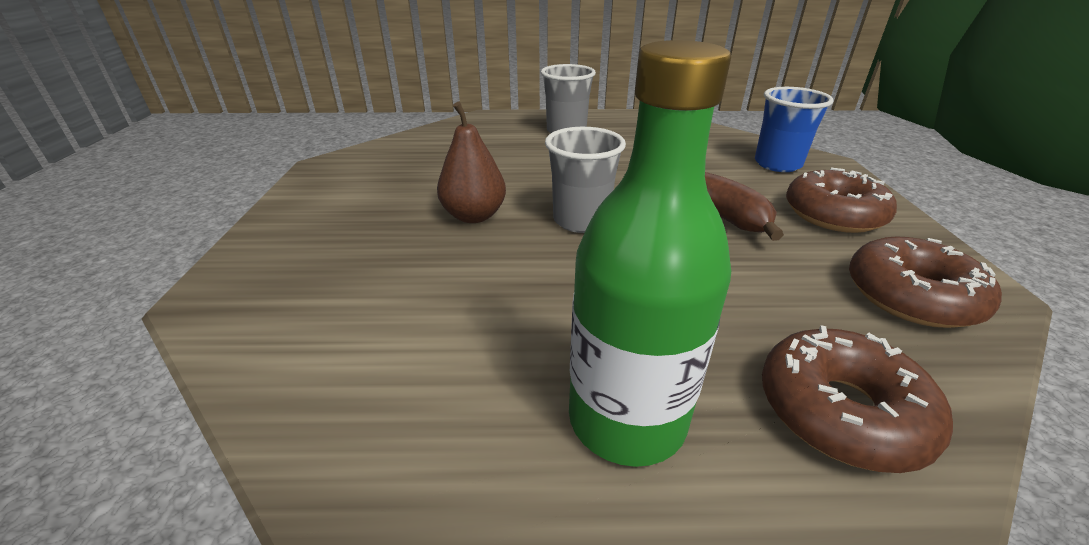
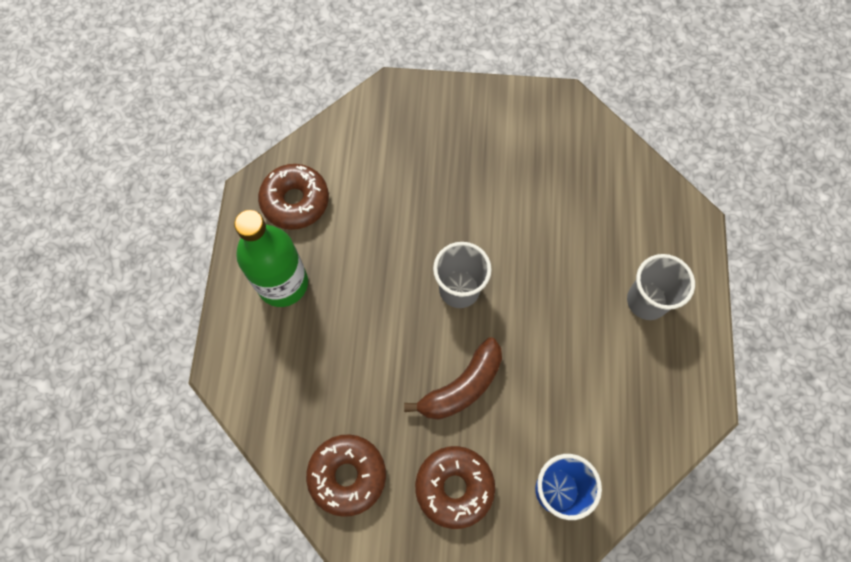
camera: 95 degrees right, 35 degrees up
(474, 216) = (471, 217): brown pear -> none
(840, 411) = (272, 379): brown donut -> brown donut (295, 201)

